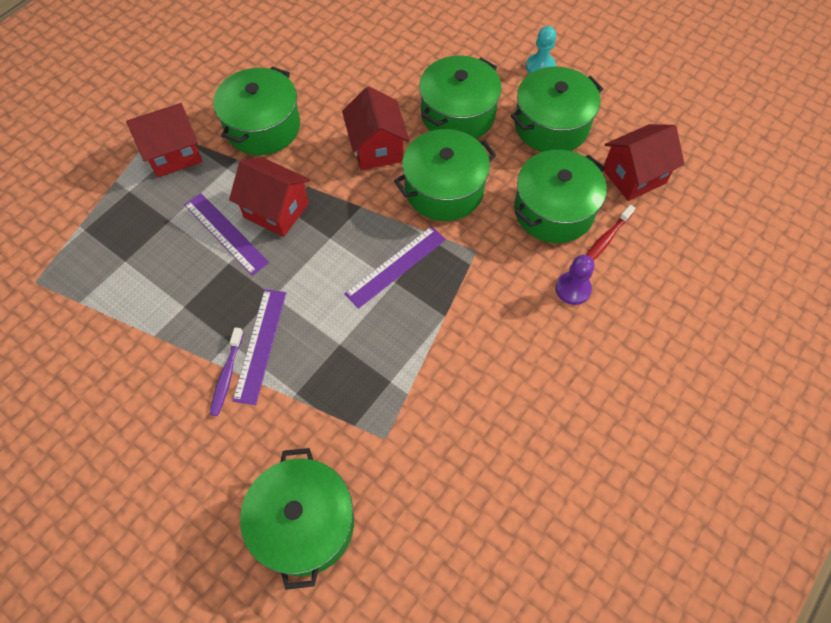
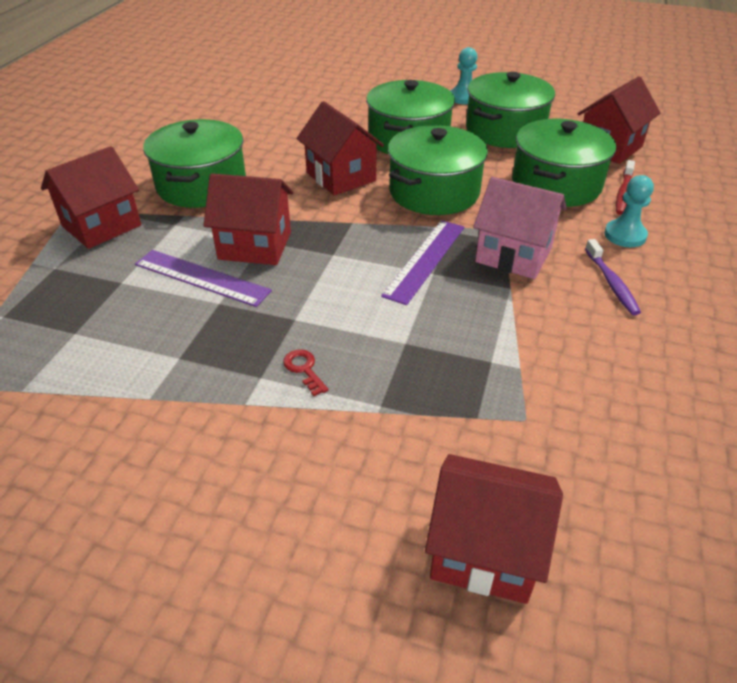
camera: 20 degrees left, 20 degrees down
(227, 375) = (276, 413): purple toothbrush -> purple toothbrush (611, 283)
(260, 345) = (304, 369): purple ruler -> red key
(304, 523) = (484, 551): green pot -> red house
(468, 282) = (513, 255): none -> pink house
(573, 289) = (625, 235): purple pawn -> turquoise pawn

